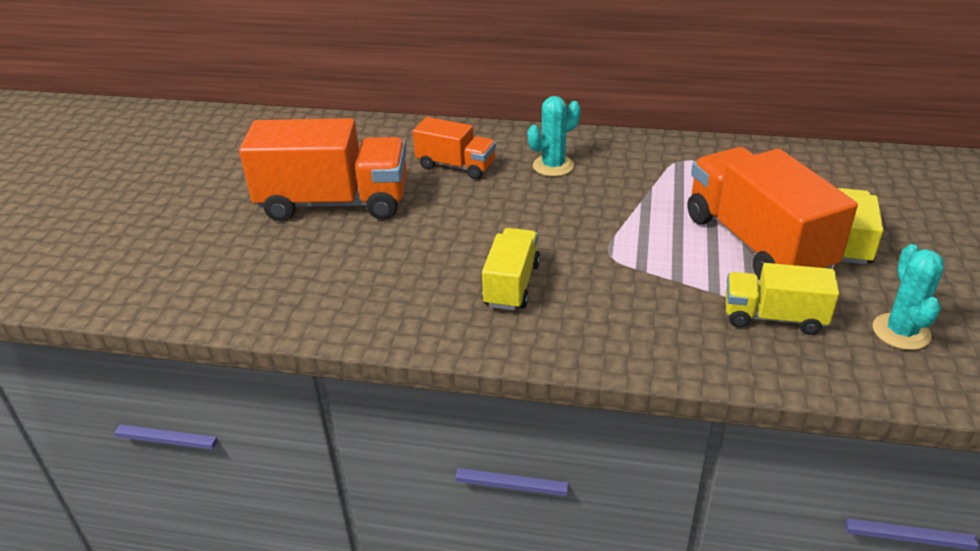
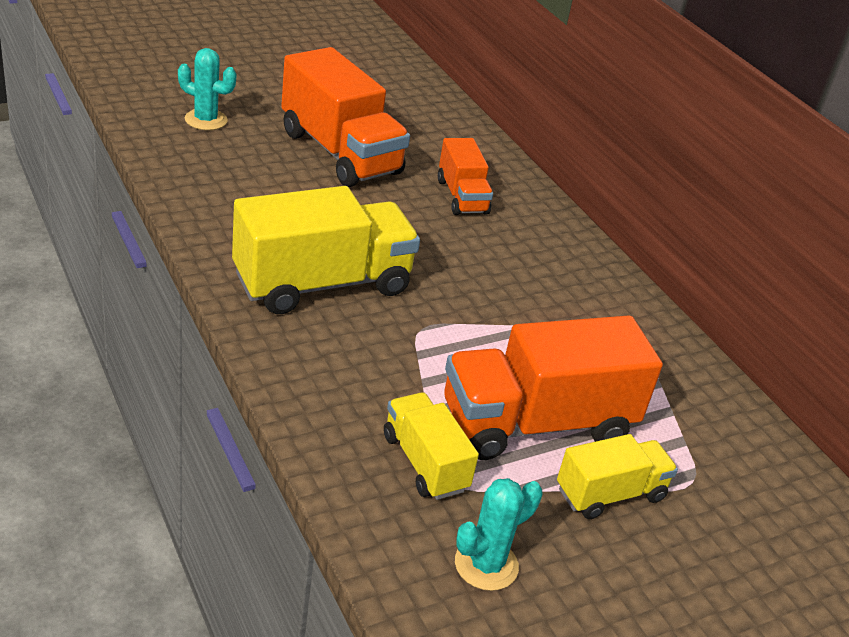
camera: 45 degrees right, 0 degrees up
(512, 285) = (322, 283): yellow truck -> yellow truck, size x1.82
(553, 166) = (526, 253): turquoise cactus -> turquoise cactus (206, 120)
(756, 243) = (537, 423): orange truck -> orange truck turned 135 degrees counterclockwise

